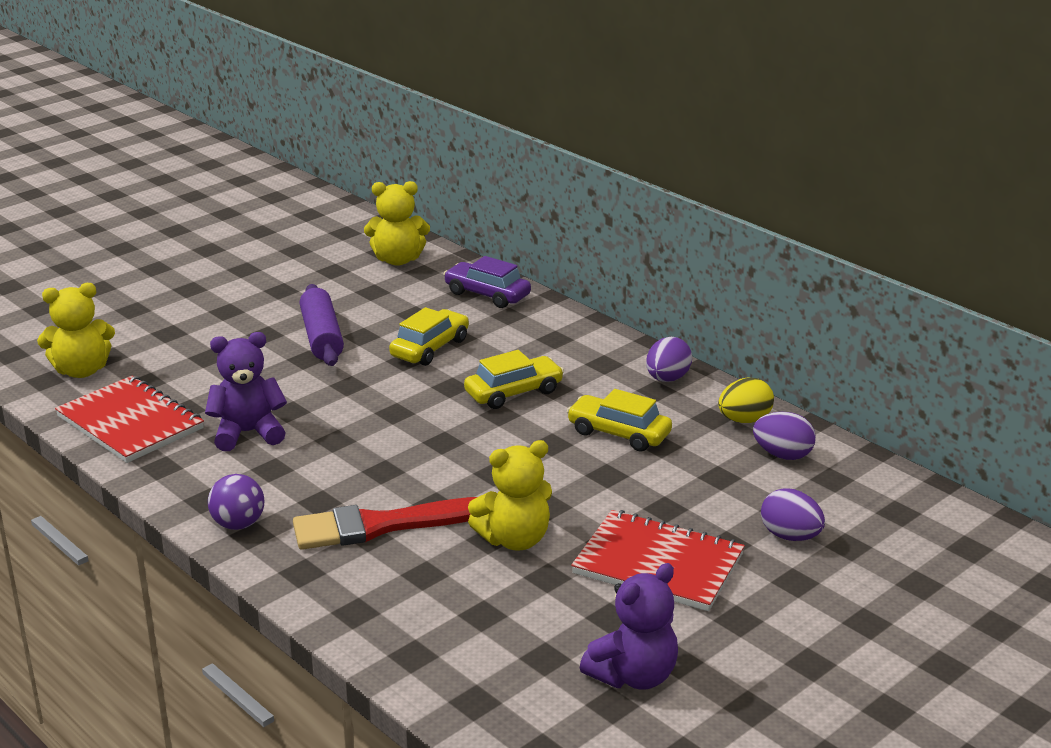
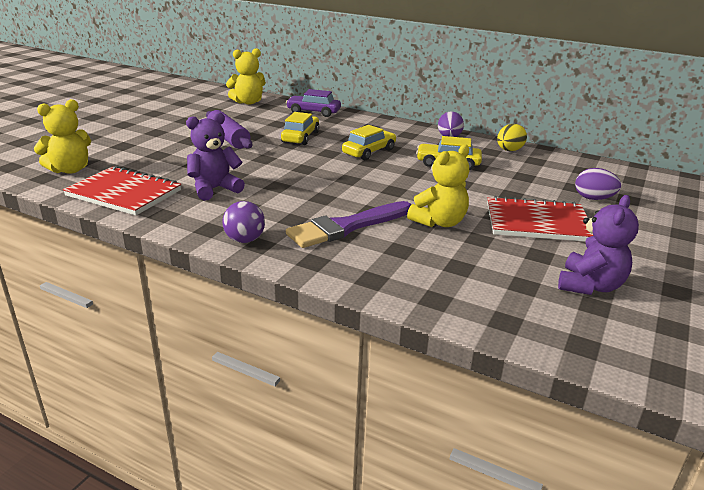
camera: 20 degrees left, 0 degrees up
(381, 526) = (346, 227): red brush -> purple brush
(782, 455) = (546, 163): purple egg -> none

